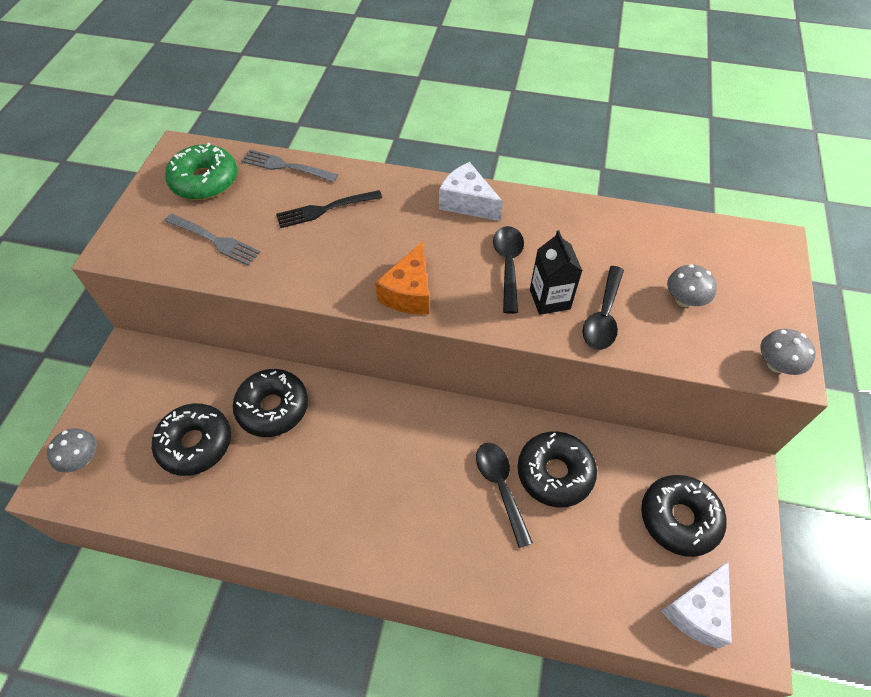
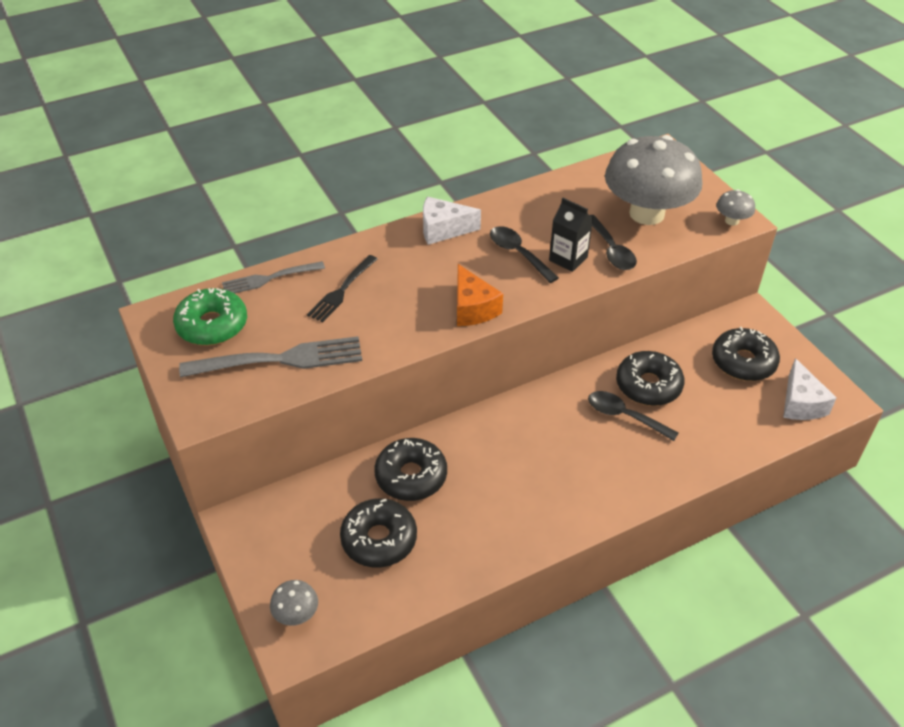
camera: 40 degrees left, 10 degrees down
(214, 240) = (279, 360): grey fork -> grey fork, size x1.62
(684, 300) = (647, 213): grey mushroom -> grey mushroom, size x2.50

